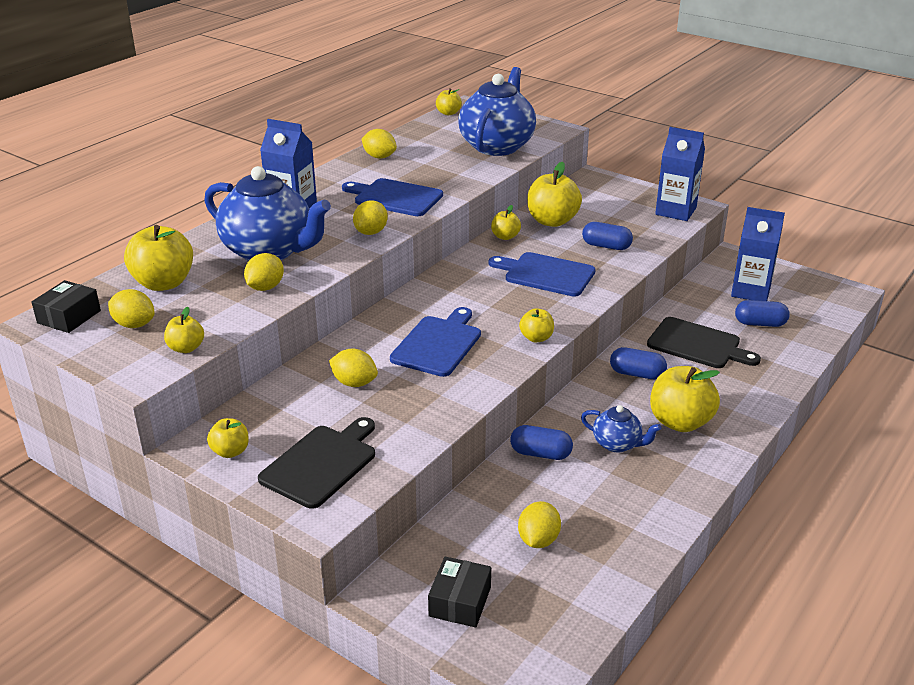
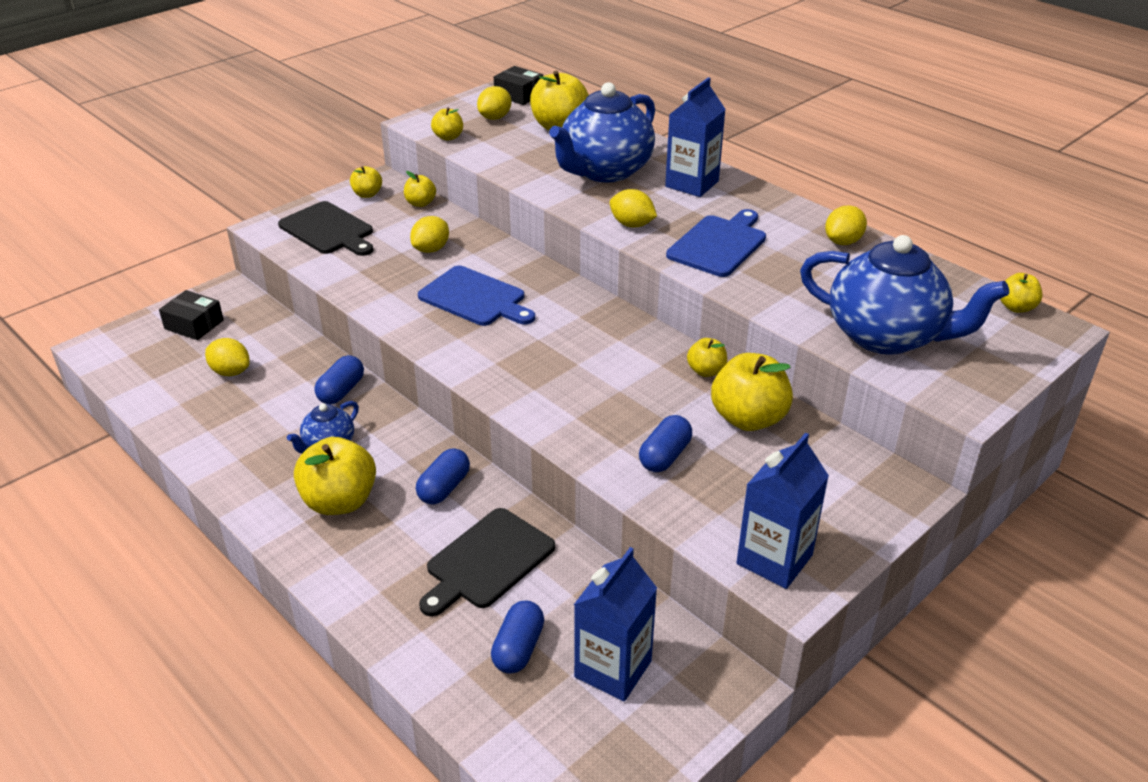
camera: 100 degrees right, 5 degrees up
(265, 287) = (533, 168): yellow lemon -> none
(536, 338) = (460, 361): yellow apple -> yellow apple (420, 203)
(546, 274) = (599, 390): blue cutting board -> none

